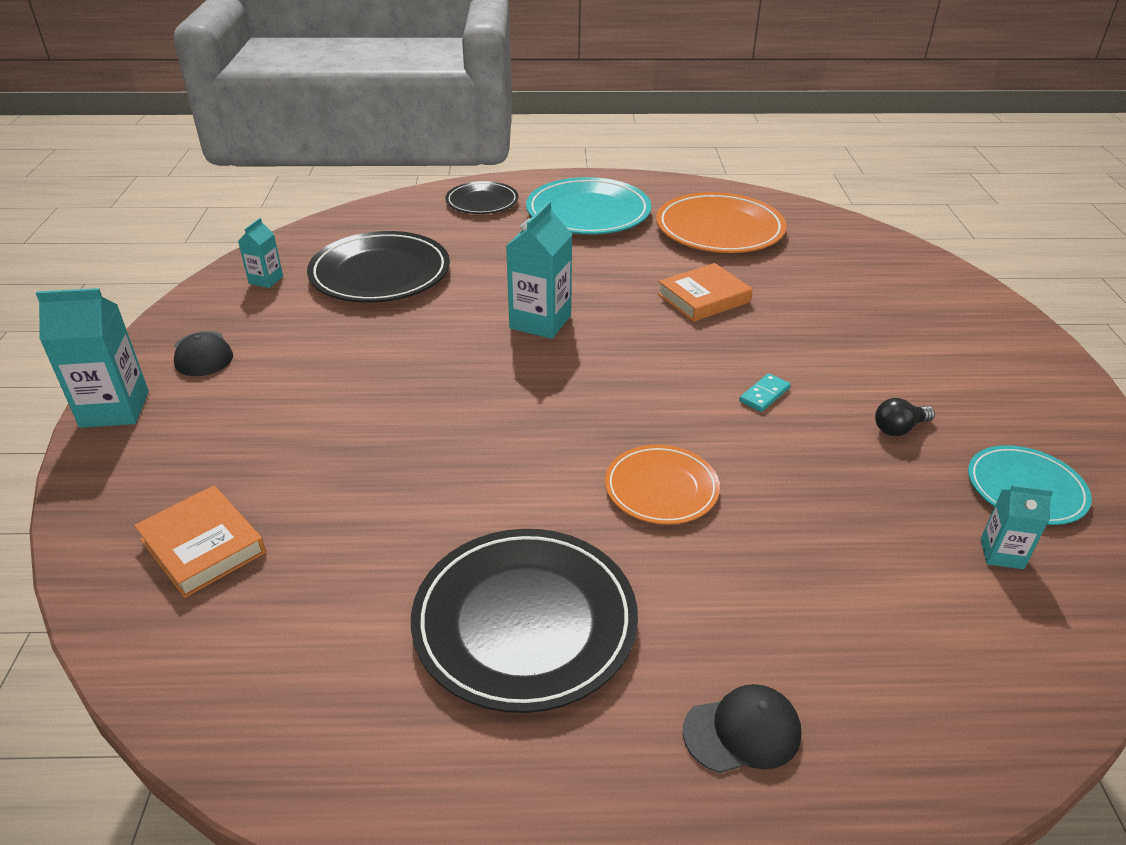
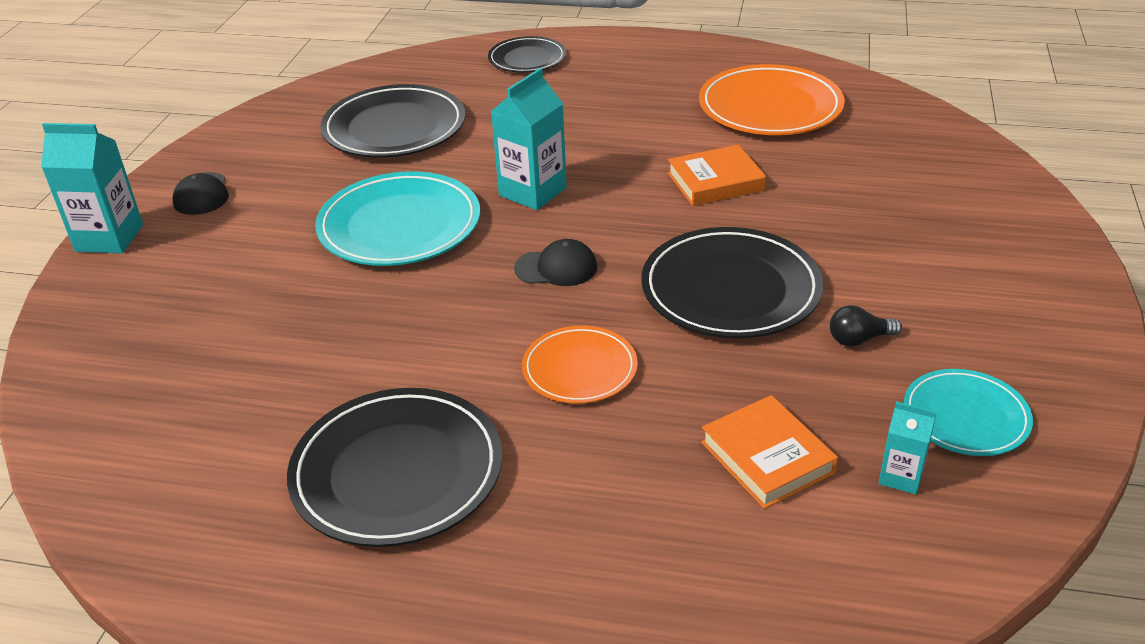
camera: 15 degrees right, 0 degrees up
(203, 546) = (144, 368): orange book -> orange book (767, 457)
(266, 280) = (283, 126): turquoise carton -> none
(588, 212) = (634, 78): turquoise plate -> turquoise plate (399, 225)
(742, 732) = (553, 595): black cap -> black cap (556, 268)
(764, 395) = (730, 289): turquoise domino -> black plate

